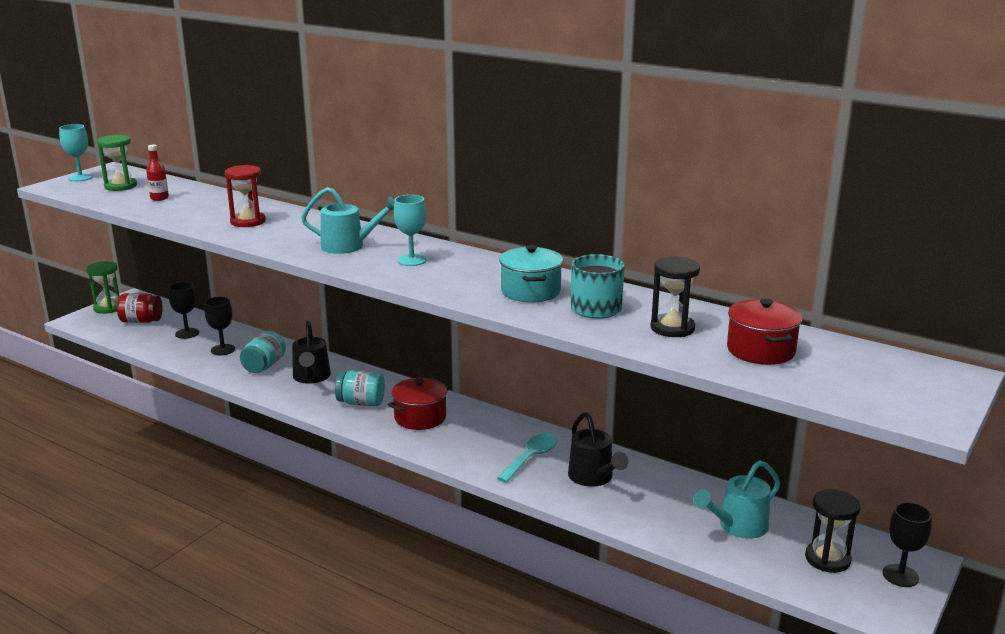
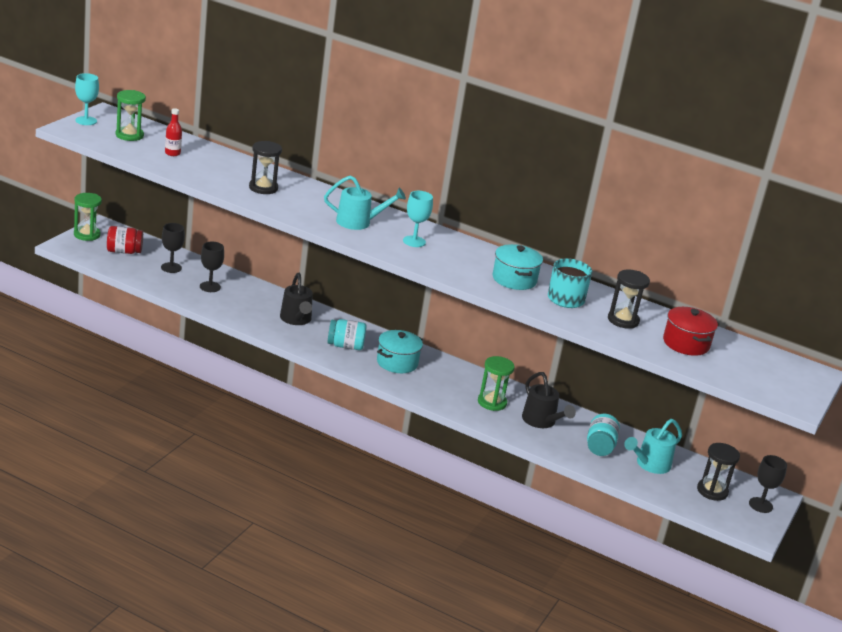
camera: 10 degrees left, 5 degrees up
(248, 221) = (263, 188): red hourglass -> black hourglass
(264, 366) = (252, 306): turquoise jar -> turquoise jar (600, 447)
(420, 417) = (397, 362): red pot -> turquoise pot
(531, 458) = (492, 402): turquoise spoon -> green hourglass

